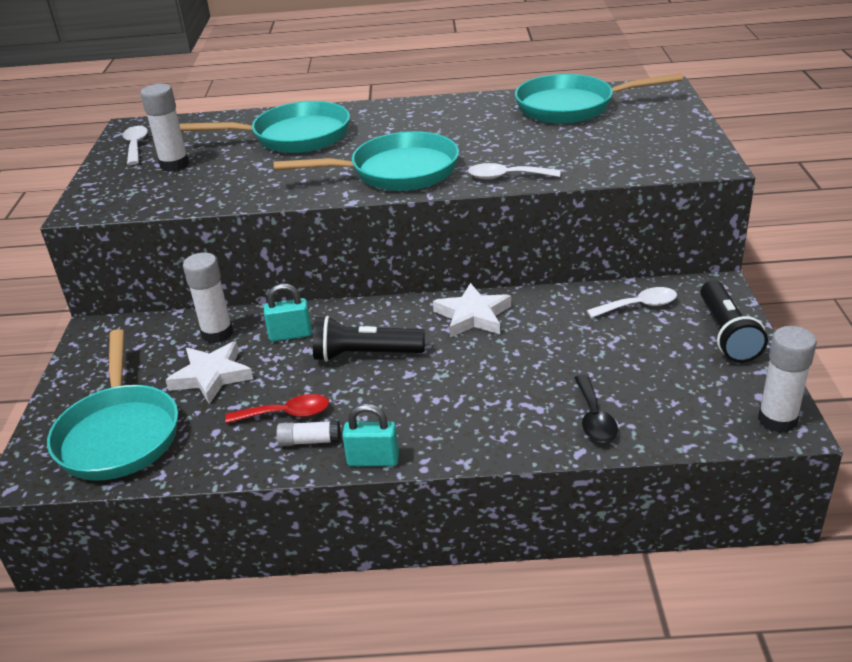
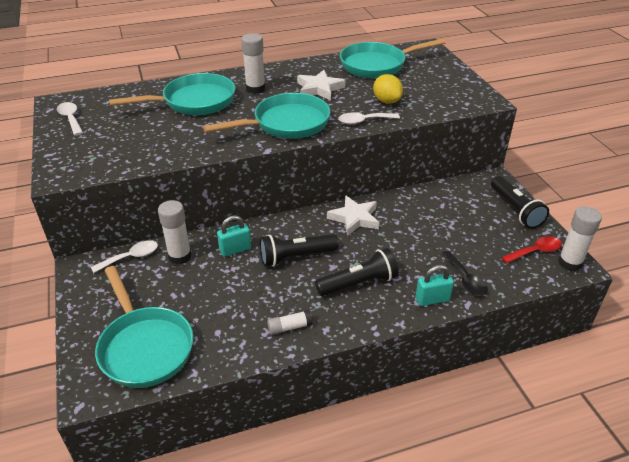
camera: 20 degrees left, 5 degrees up
(174, 165) = (113, 132): white glue stick -> white glue stick (255, 89)
(211, 376) = (192, 290): white star -> white star (319, 89)
(286, 414) = (263, 310): red spoon -> red spoon (535, 251)
(373, 460) = (340, 333): turquoise padlock -> turquoise padlock (432, 299)
(433, 400) = (358, 283): none -> black flashlight
(556, 153) = (386, 101): none -> yellow lemon
(638, 306) = (455, 197): white spoon -> white spoon (131, 257)

